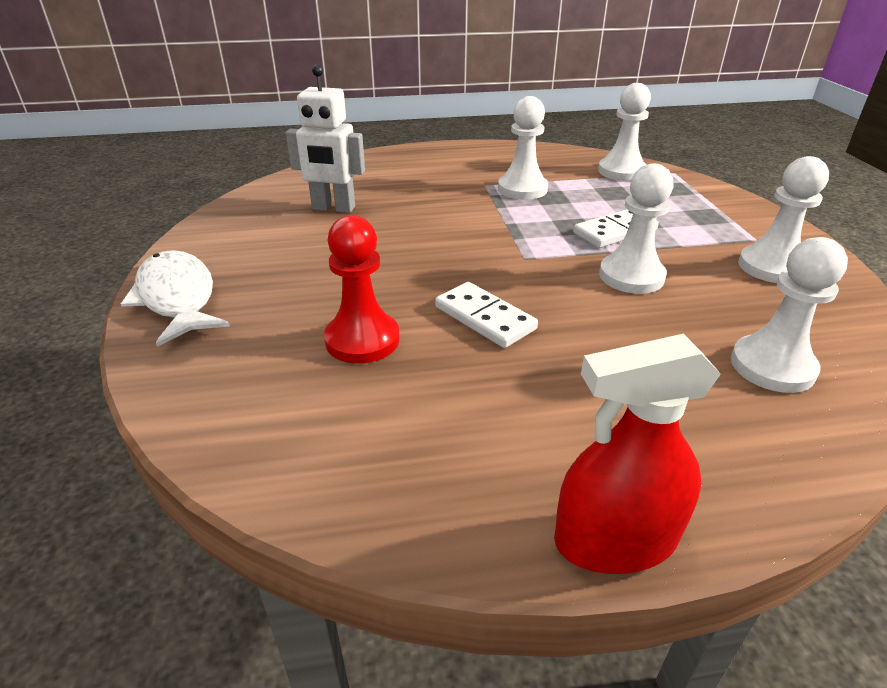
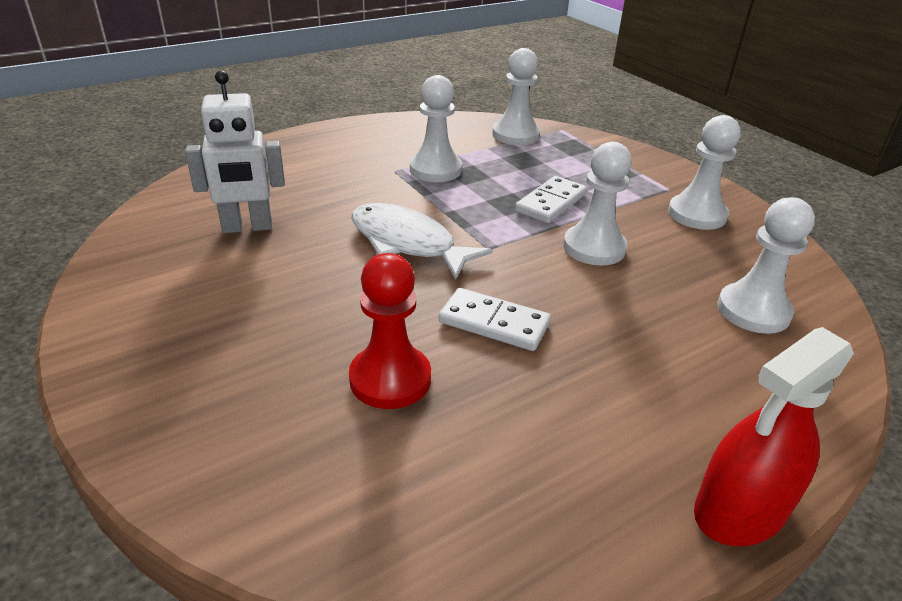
camera: 25 degrees left, 0 degrees up
(177, 298) = (134, 383): white fish -> white fish (407, 243)

